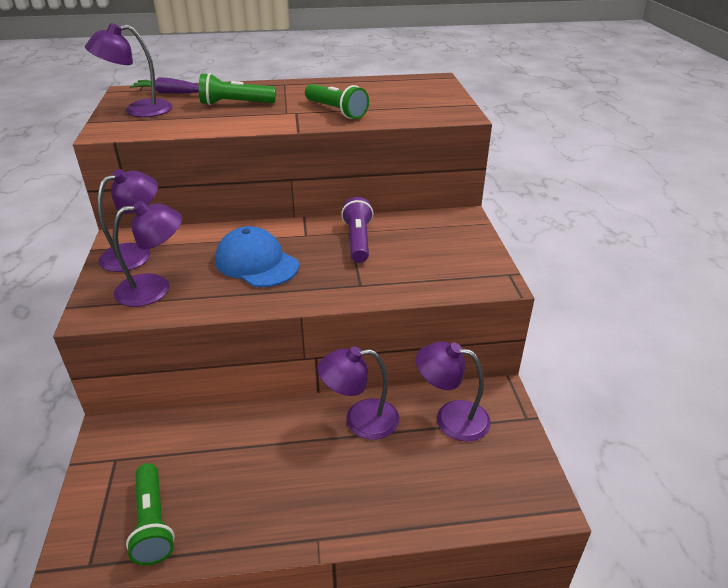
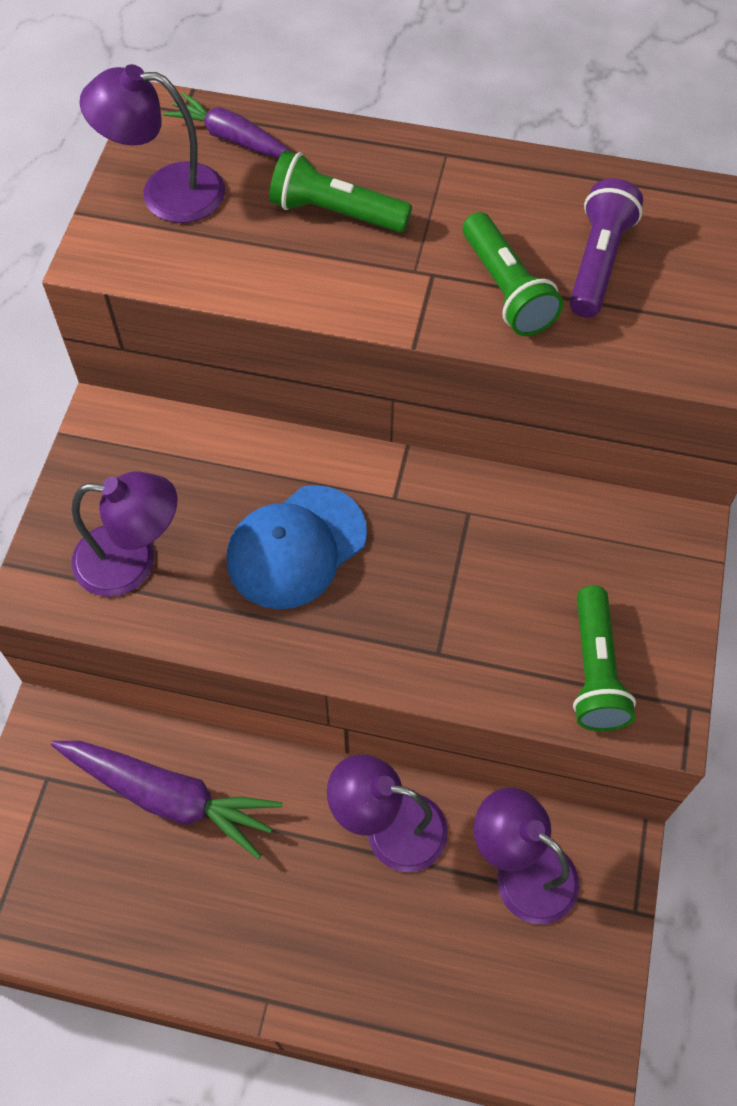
camera: 20 degrees right, 25 degrees up
(135, 253) = (121, 465): purple lamp -> none
(153, 523) = (74, 899): green flashlight -> green flashlight (595, 671)
(207, 445) = (168, 796): none -> purple carrot
(256, 263) = (296, 547): blue cap -> blue cap turned 105 degrees counterclockwise
(358, 240) = (475, 540): purple flashlight -> purple flashlight (598, 262)

